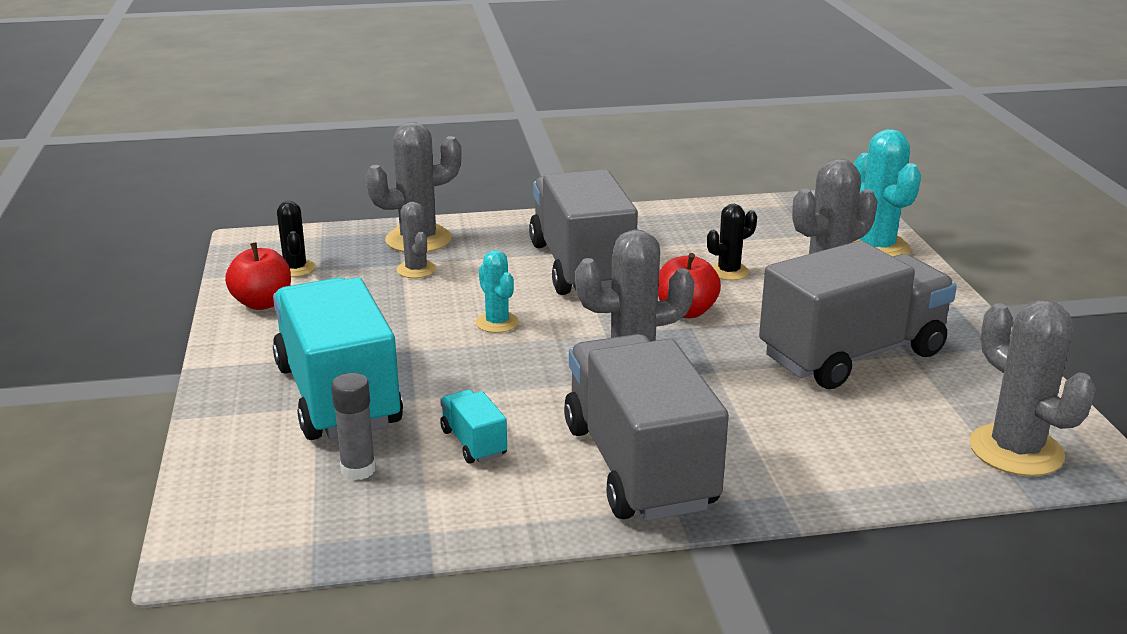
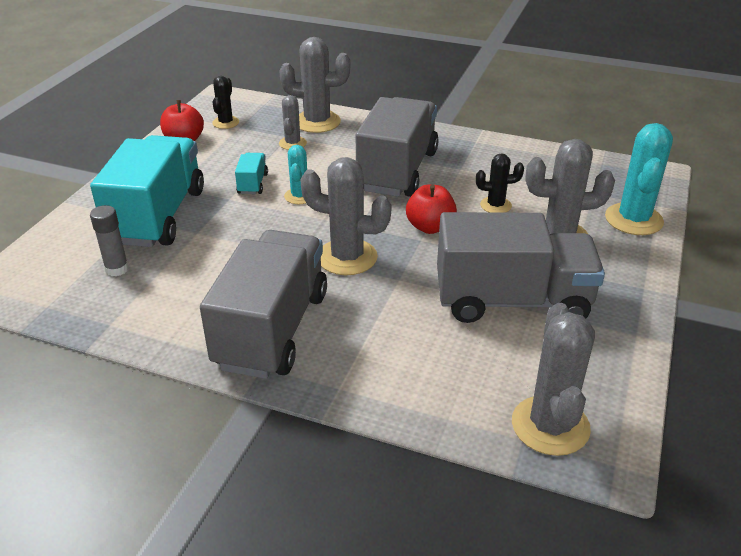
camera: 30 degrees right, 10 degrees up
(473, 443) = (195, 275): turquoise truck -> turquoise truck (252, 184)

